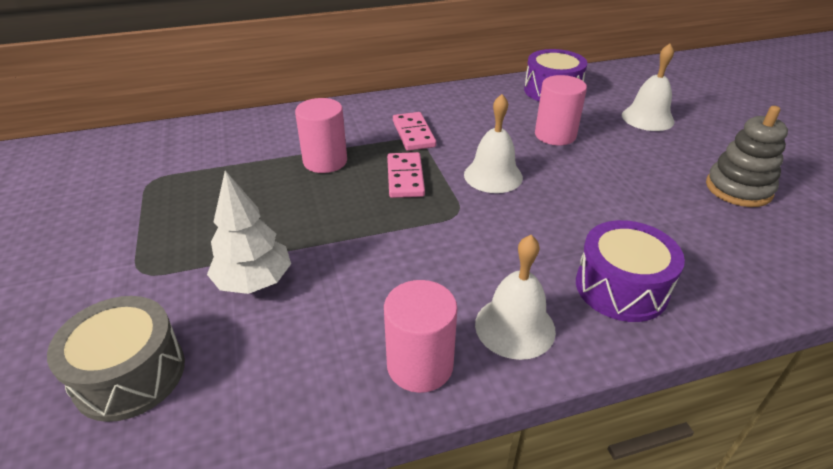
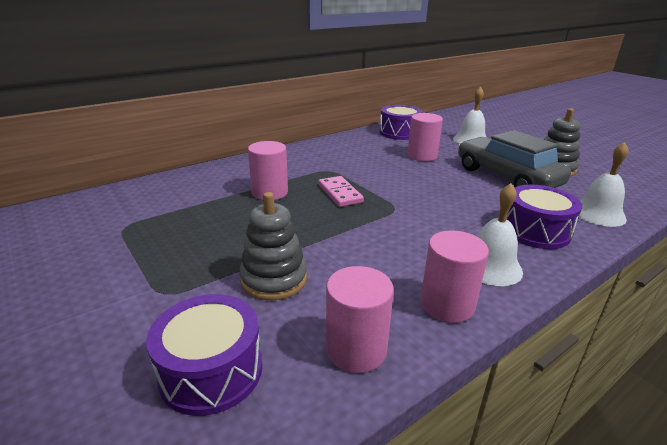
camera: 20 degrees left, 10 degrees down
(130, 374) = (211, 371): grey drum -> purple drum
(254, 282) = (274, 279): white tree -> grey stacking toy
(279, 392) = (356, 349): none -> pink cylinder
(413, 134) = (324, 167): pink domino -> none
(493, 176) = (401, 183): white bell -> white bell (598, 214)
(651, 190) = (506, 177): none -> grey car

